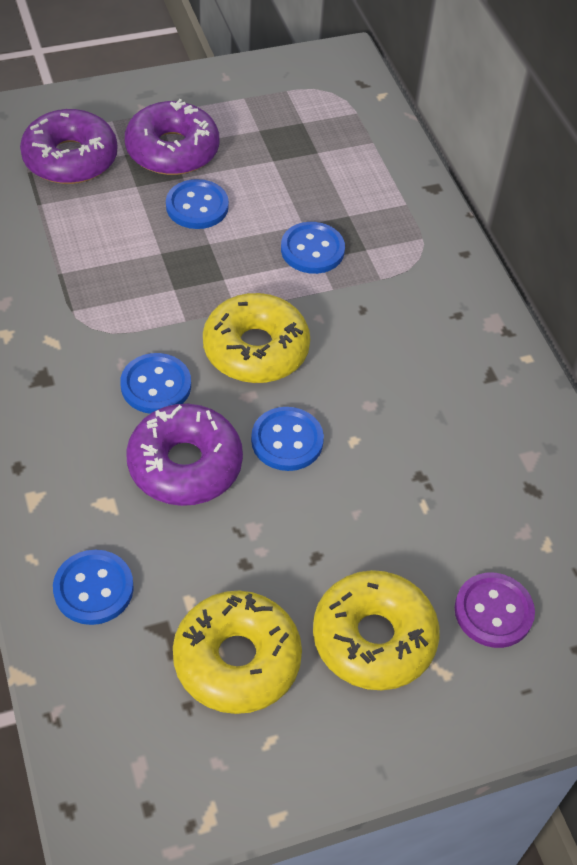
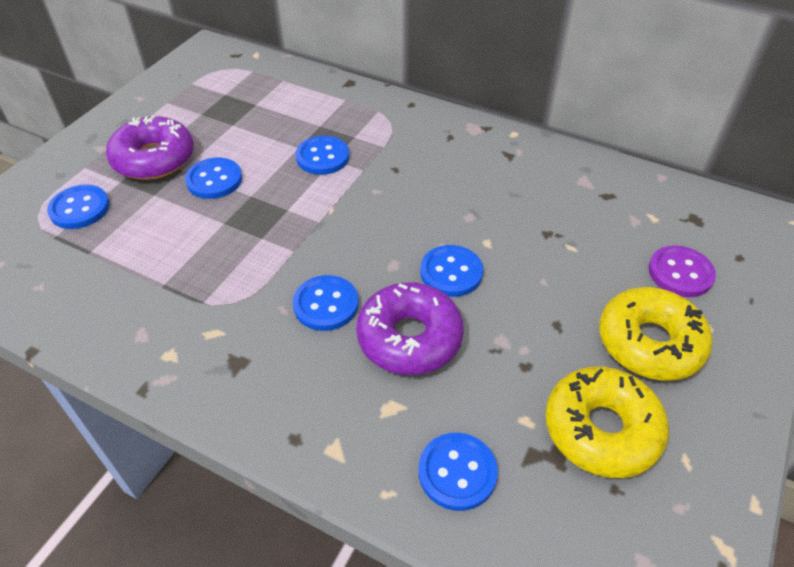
camera: 40 degrees left, 5 degrees down
(70, 159) = (80, 208): purple donut -> blue button
(255, 349) = (362, 235): yellow donut -> none

